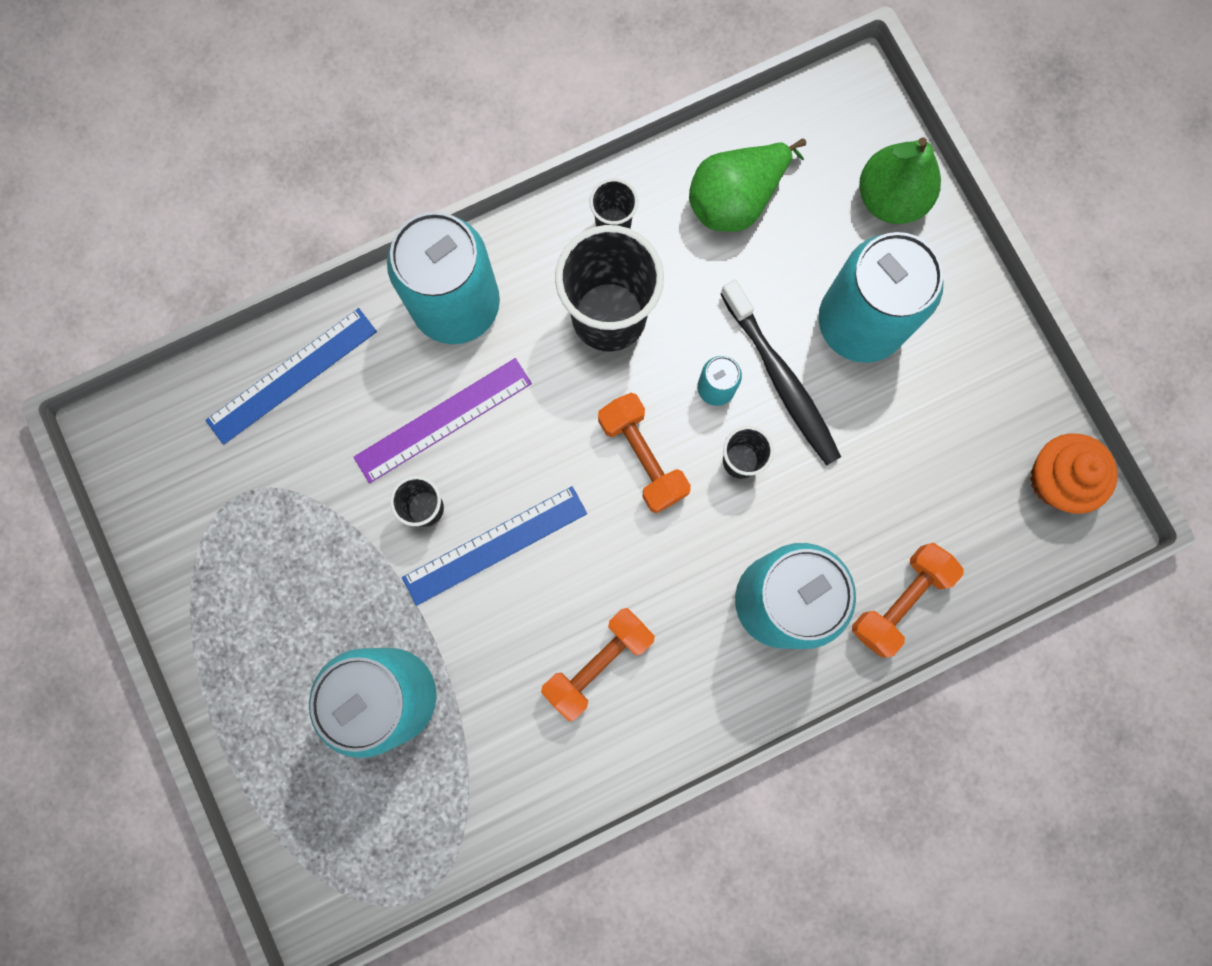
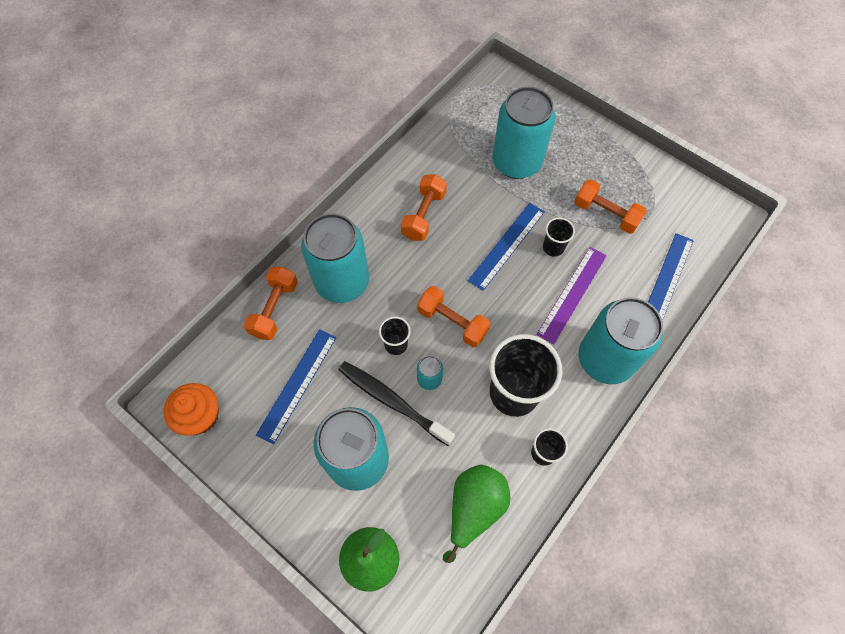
camera: 155 degrees right, 15 degrees down
(307, 528) = (606, 214): none -> orange dumbbell
(905, 464) = (297, 385): none -> blue ruler

